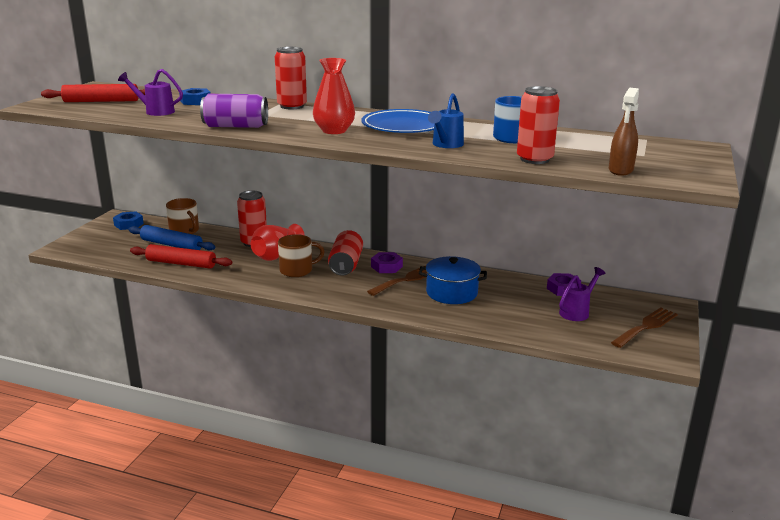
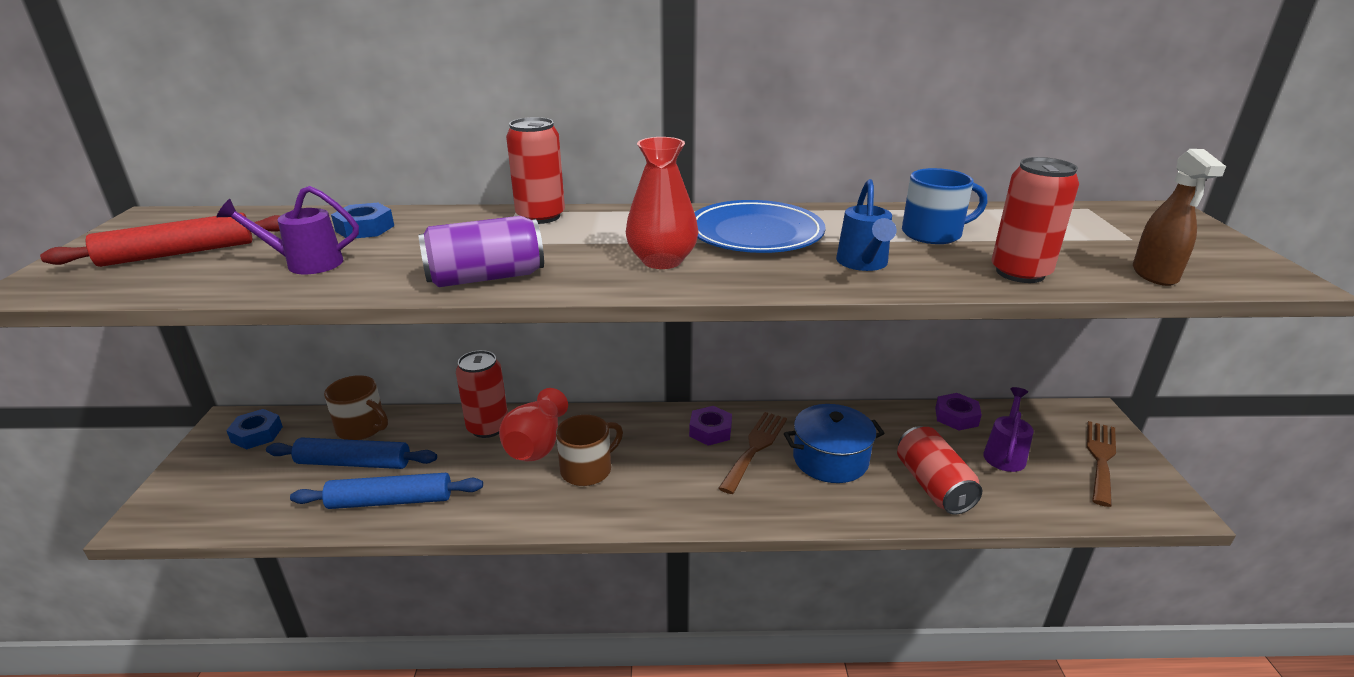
camera: 20 degrees left, 5 degrees up
(181, 263) = (391, 500): red rolling pin -> blue rolling pin
(346, 265) = (652, 441): red can -> red can (933, 485)

